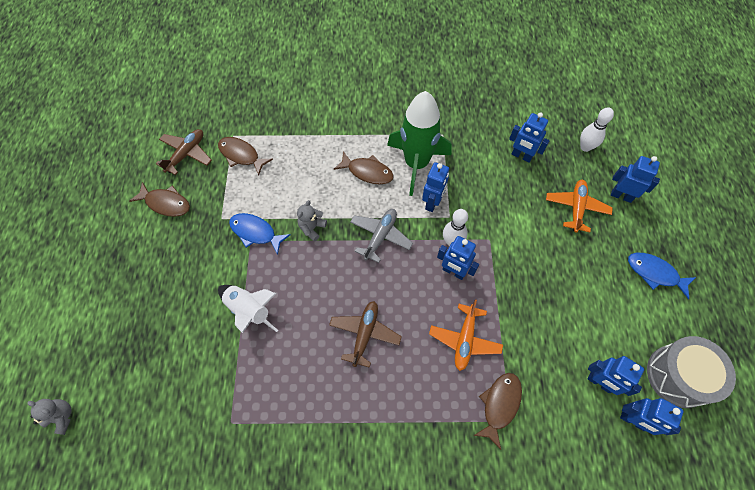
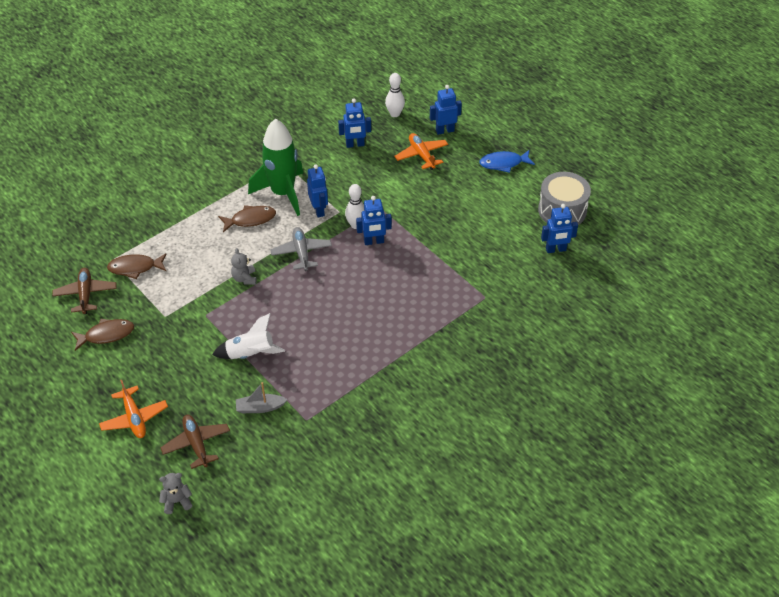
camera: 40 degrees left, 15 degrees down
(207, 375) = (260, 408): none -> grey boat
(255, 232) = (203, 307): blue fish -> none
(365, 334) = (348, 314): brown plane -> brown plane (196, 444)
(464, 340) = (418, 274): orange plane -> orange plane (134, 418)
(499, 405) = (472, 293): brown fish -> none
(599, 382) = (520, 243): blue robot -> none

